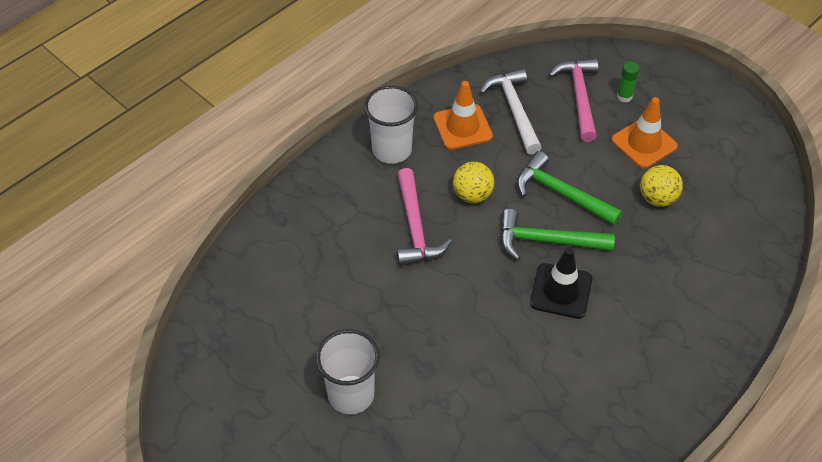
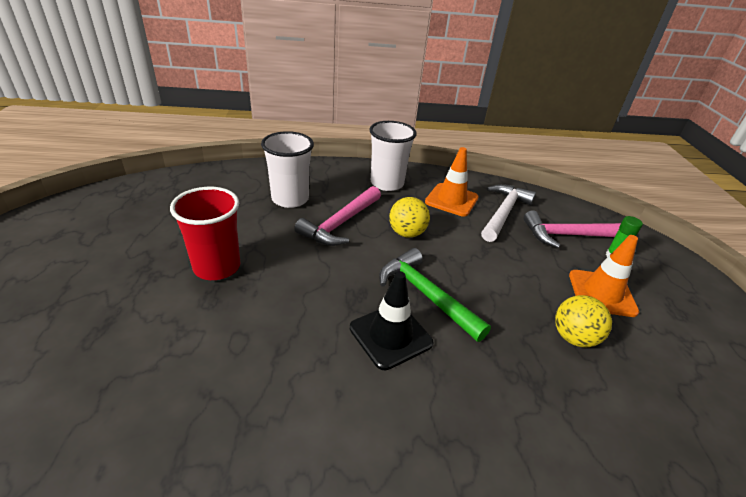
camera: 40 degrees right, 15 degrees down
(351, 395) = (142, 274): white cup -> white cup (290, 199)
(389, 343) = (217, 267): none -> red cup
(561, 193) = (480, 276): green hammer -> none
(579, 97) = (569, 235): pink hammer -> pink hammer turned 135 degrees counterclockwise

